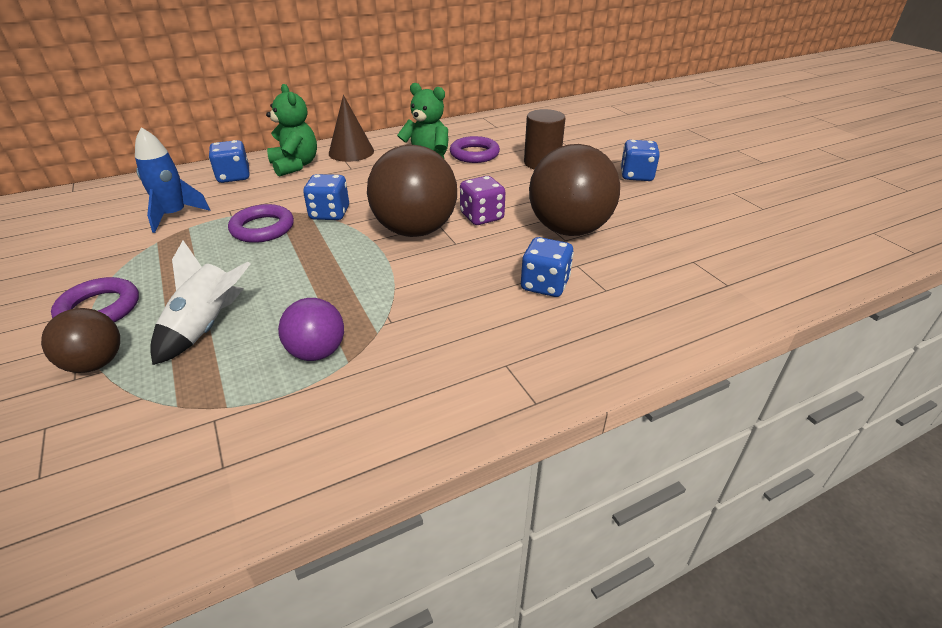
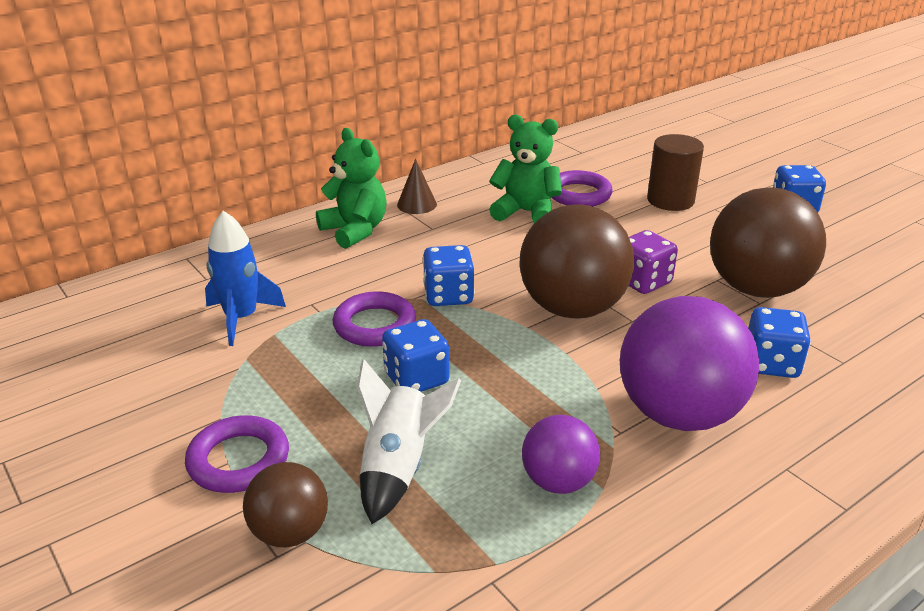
camera: 10 degrees left, 5 degrees down
(234, 177) = (282, 254): blue dice -> blue dice (416, 379)
(351, 152) = (417, 204): brown cone -> brown cone, size x0.66
(445, 314) = (678, 414): none -> purple ball

